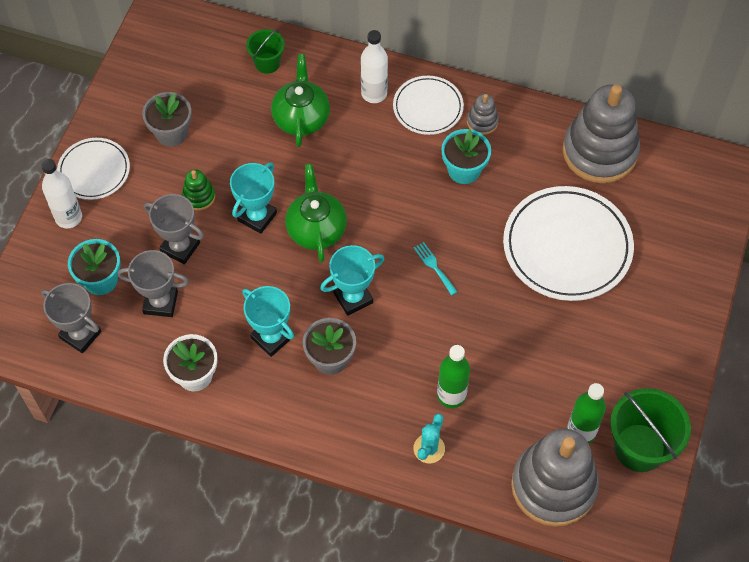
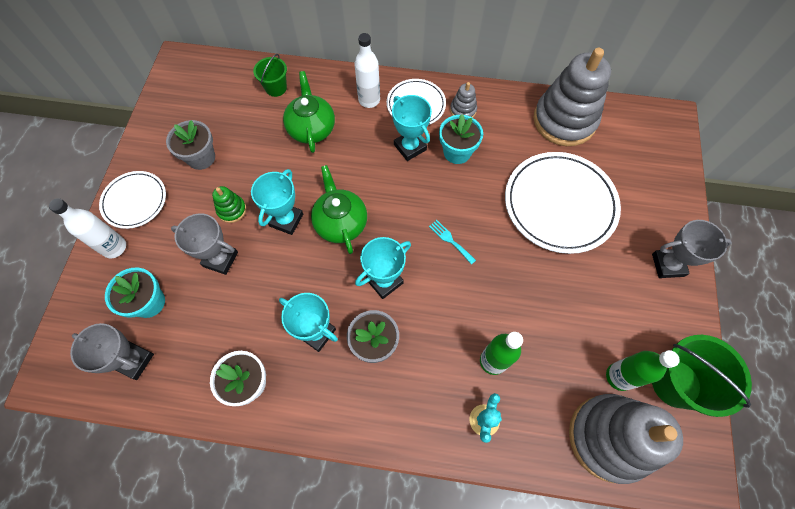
camera: 10 degrees left, 5 degrees up
(160, 302) = (208, 315): grey trophy -> grey trophy (667, 265)
(410, 156) = (410, 147): none -> turquoise trophy

